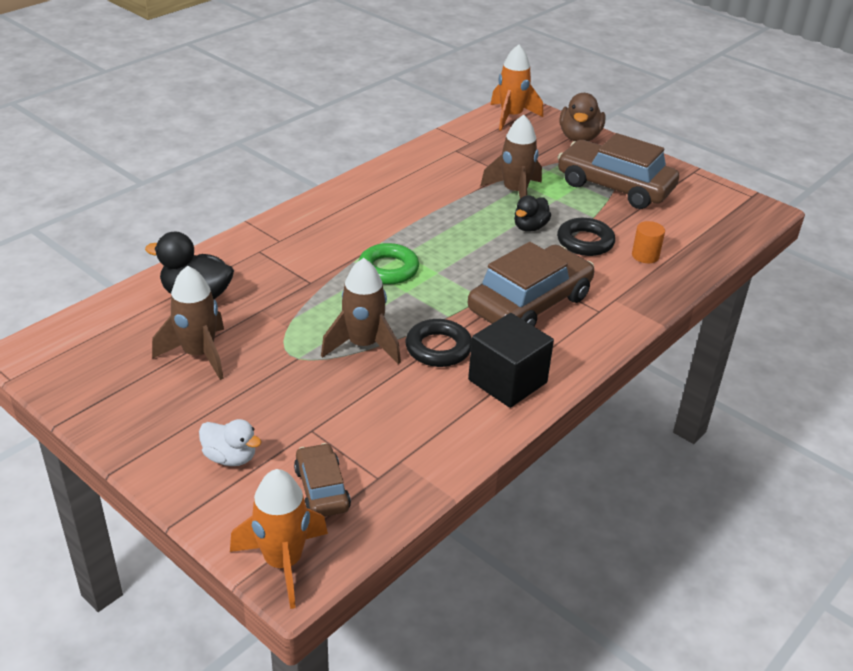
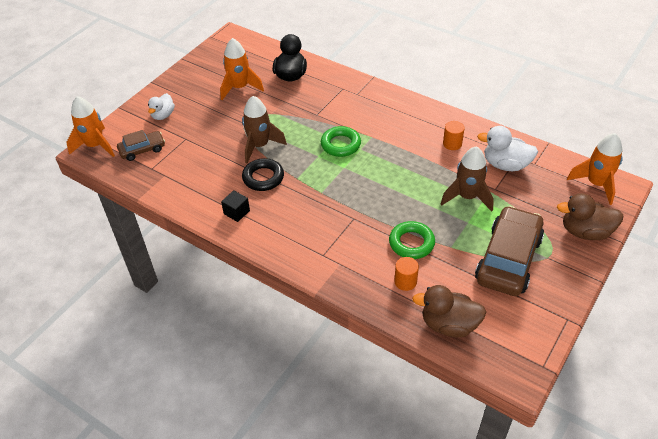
camera: 85 degrees right, 10 degrees up
(199, 354) = (240, 88): brown rocket -> orange rocket
(418, 185) = (452, 144): none -> orange cylinder
(466, 159) = (505, 165): none -> white duck
(507, 381) = (236, 212): black cube -> black cube, size x0.52
(530, 227) = (420, 209): black duck -> none
(530, 303) = (321, 216): brown car -> none
(585, 242) = (411, 243): black ring -> green ring
(706, 238) = (449, 324): none -> brown duck

